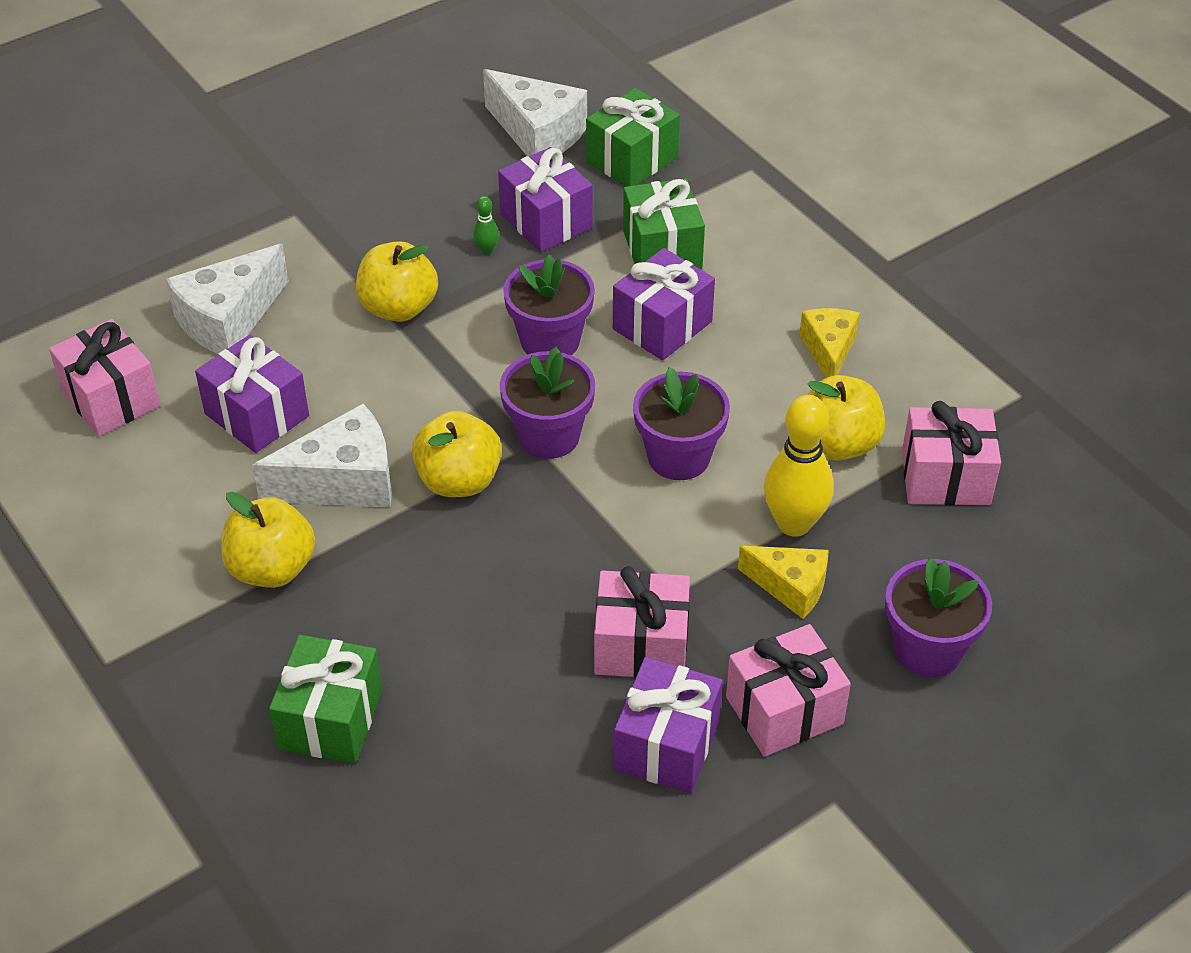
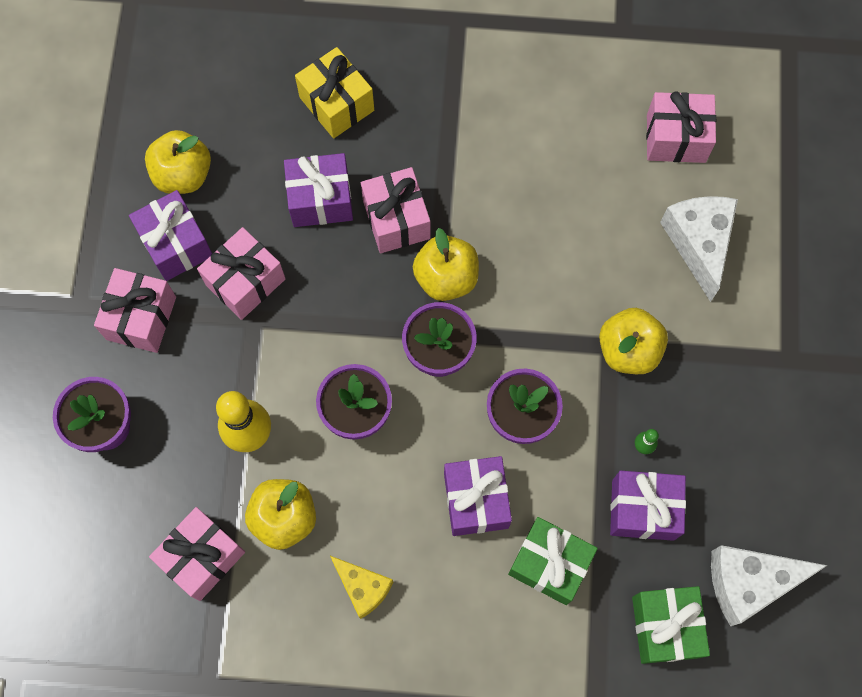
camera: 130 degrees right, 25 degrees up
(257, 415) = (595, 206): purple gift -> purple gift (320, 200)
(272, 568) = (464, 140): yellow apple -> yellow apple (183, 175)
(331, 719) = (336, 104): green gift -> yellow gift
(343, 481) = (499, 216): white cheese -> none
(431, 564) = (396, 219): none -> pink gift
(790, 587) = (210, 392): yellow cheese -> none

